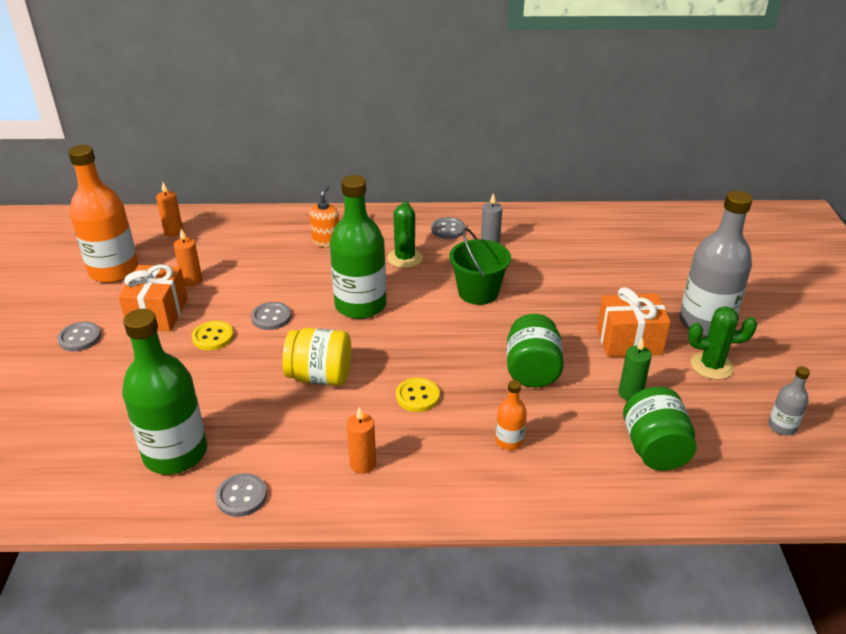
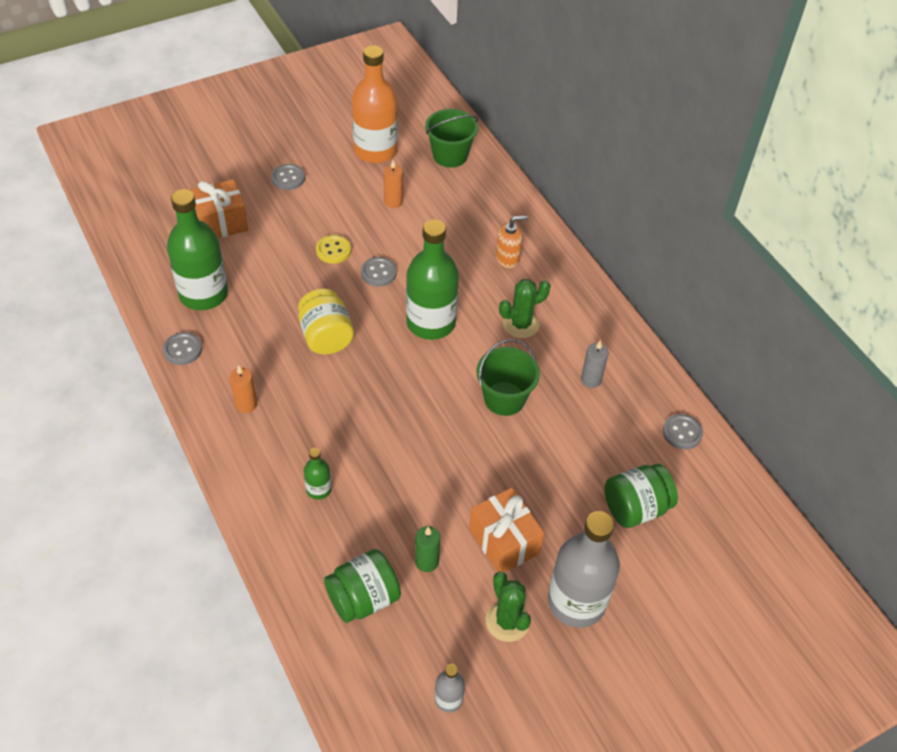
camera: 60 degrees right, 15 degrees up
(158, 314) = (341, 204): orange gift -> orange gift (220, 223)
(173, 232) = (450, 155): orange candle -> green bucket
(417, 396) = (338, 408): yellow button -> none
(448, 229) = (592, 338): grey button -> grey button (682, 433)
(509, 441) = (318, 489): orange bottle -> green bottle
(532, 370) = (416, 477): green jar -> green jar (635, 508)

